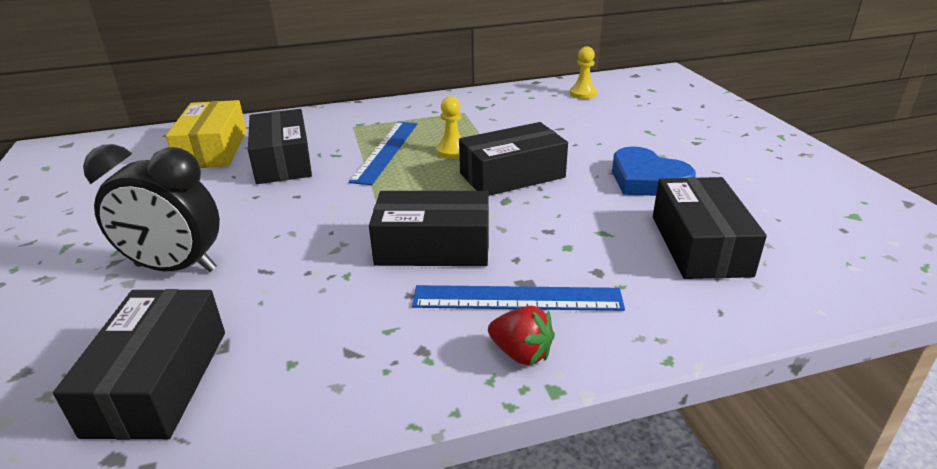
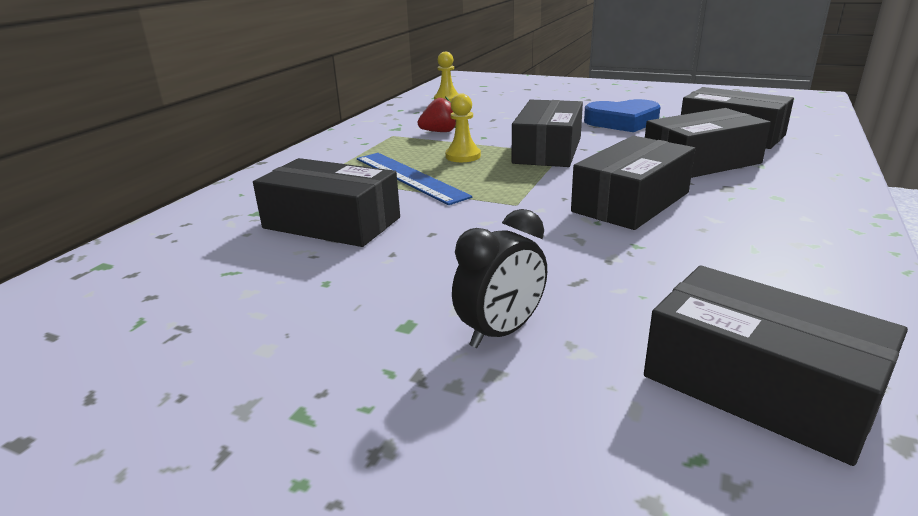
camera: 50 degrees left, 5 degrees down
(176, 268) = (501, 332): black clock -> black clock, size x0.64
(213, 149) = (207, 253): yellow box -> none
(517, 298) = (748, 195): blue ruler -> none
(521, 353) = (828, 213): red strawberry -> red strawberry (439, 132)
(581, 251) = (701, 162): none -> black box

